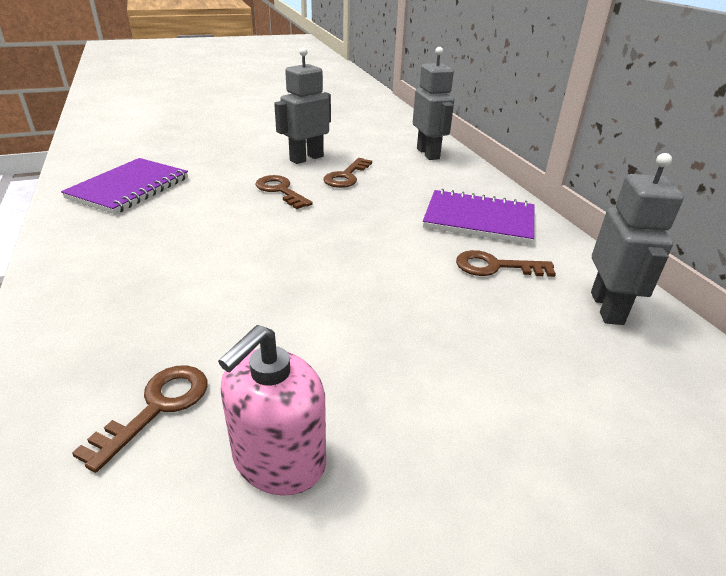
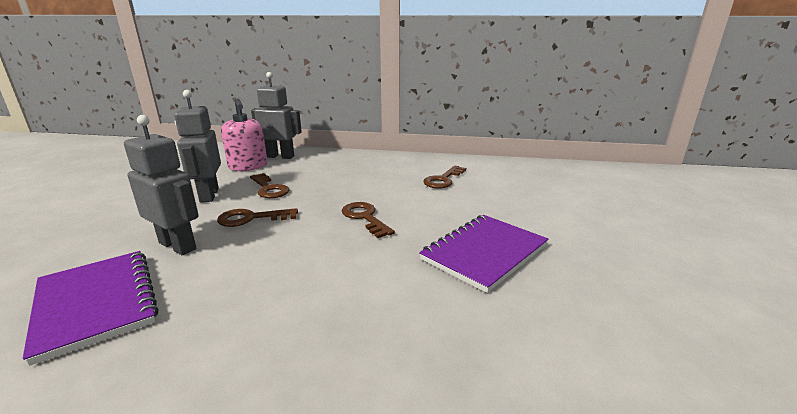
camera: 60 degrees left, 10 degrees down
(157, 408) = (528, 335): brown key -> brown key (365, 218)
(279, 459) = (593, 289): pink soap dispenser -> pink soap dispenser (248, 166)
(479, 219) = (388, 169): purple notebook -> purple notebook (484, 253)
(607, 308) = (500, 169): grey robot -> grey robot (178, 245)

